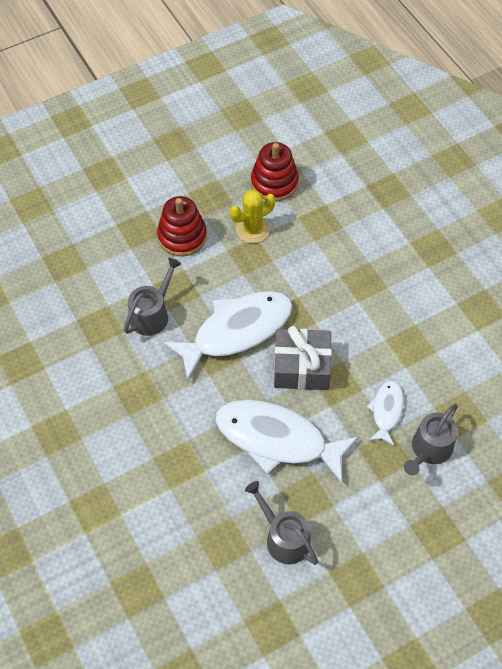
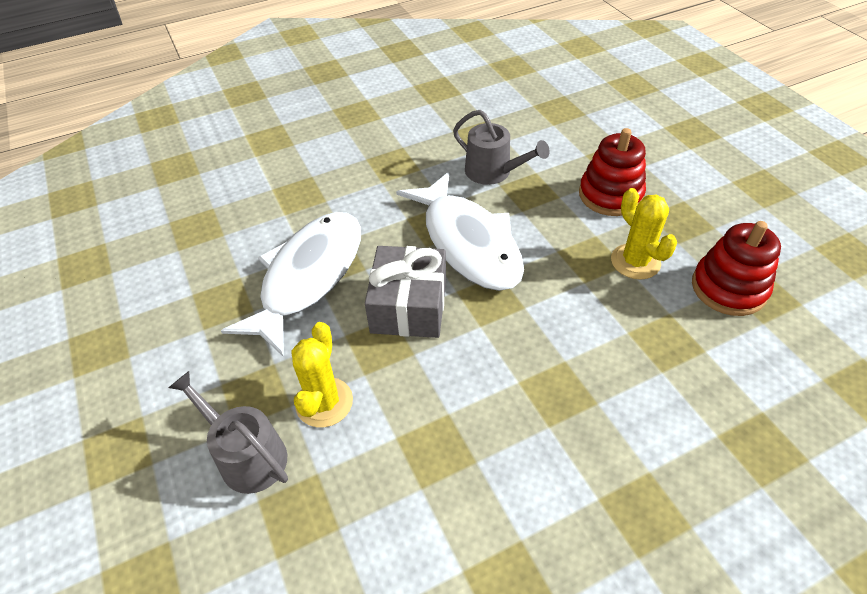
camera: 95 degrees right, 10 degrees down
(284, 538) = (179, 279): grey watering can -> none
(386, 411) = (324, 402): white fish -> yellow cactus

